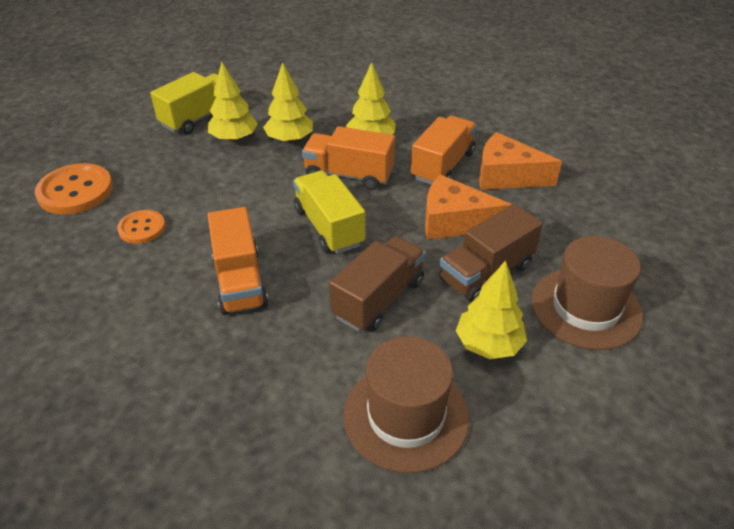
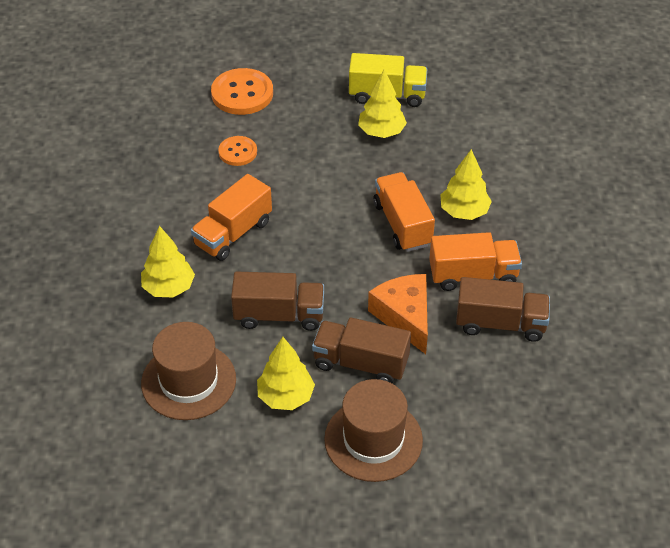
camera: 55 degrees right, 5 degrees up
(289, 140) = (413, 164): yellow tree -> yellow tree (168, 288)
(329, 227) = (329, 247): yellow truck -> none
(506, 176) = (500, 323): orange cheese -> brown truck

